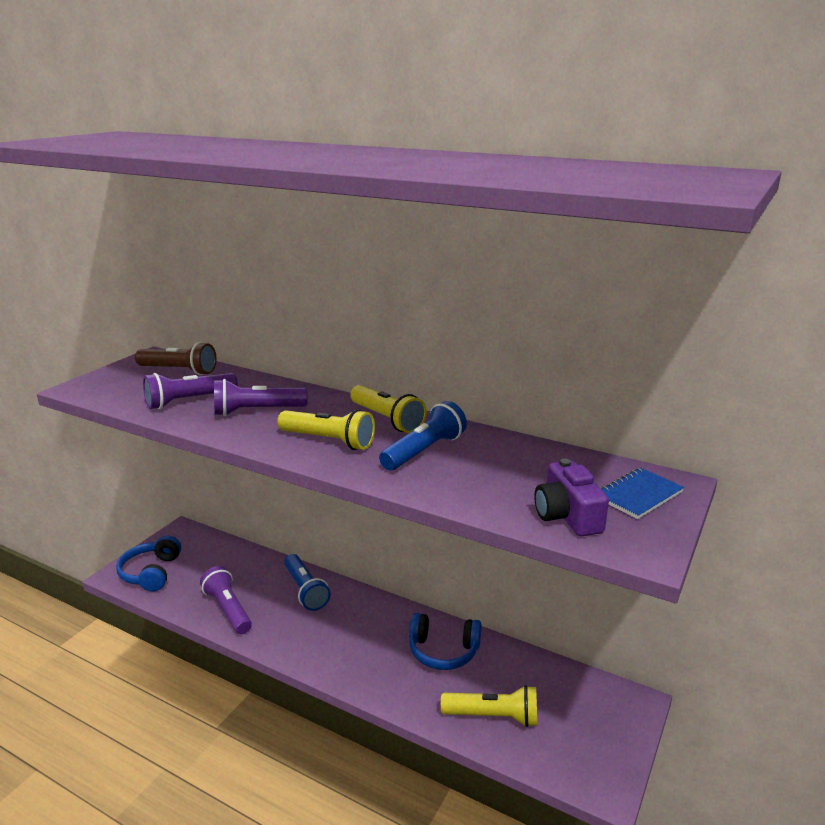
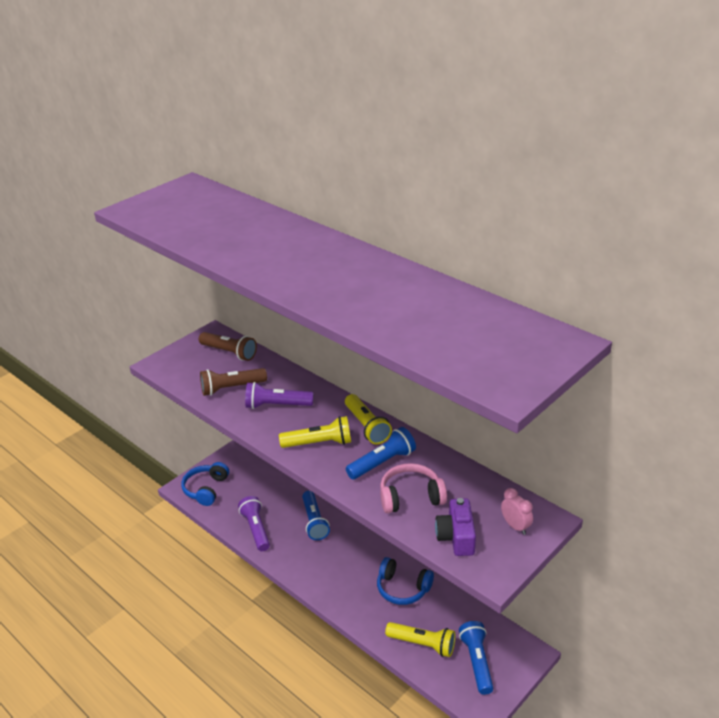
camera: 15 degrees right, 10 degrees up
(189, 401) = (231, 388): purple flashlight -> brown flashlight
(328, 441) = (319, 443): yellow flashlight -> yellow flashlight turned 45 degrees counterclockwise
(480, 481) = (410, 497): none -> pink headphones
(573, 726) = (477, 662): none -> blue flashlight
(638, 495) = (515, 526): blue notebook -> pink clock

